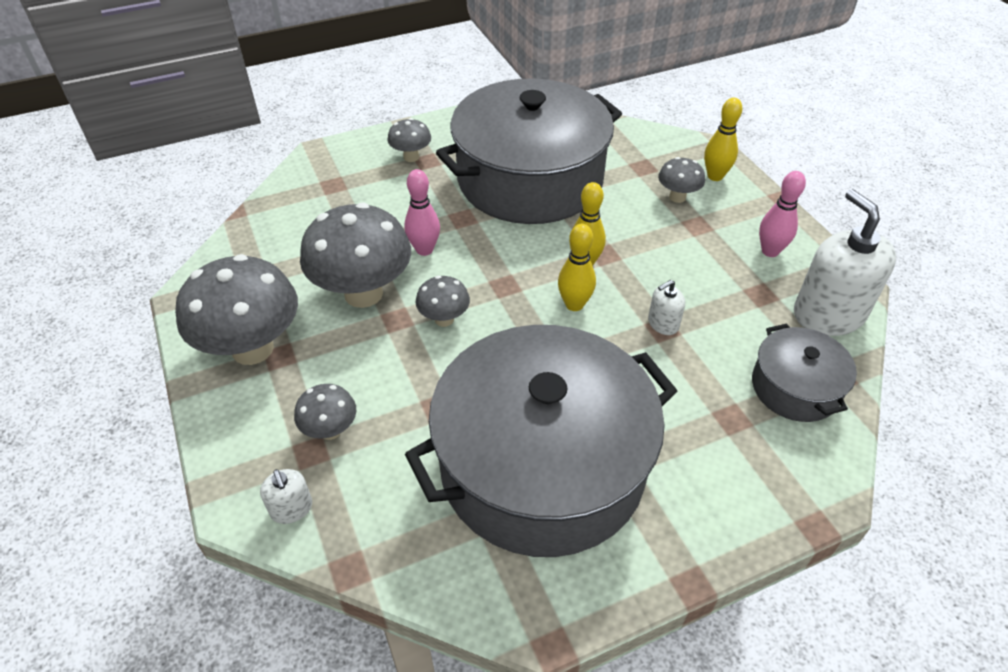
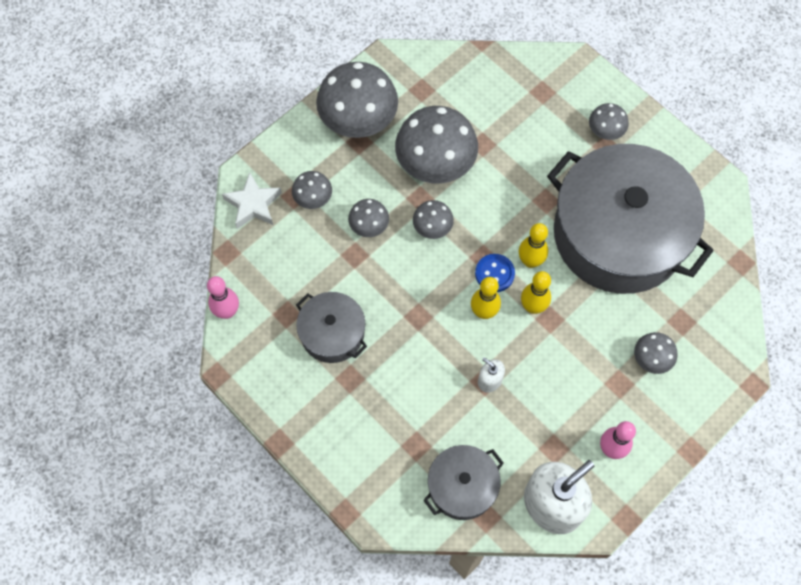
camera: 70 degrees right, 20 degrees up
(291, 508) = (253, 204): white soap dispenser -> white star
(407, 380) = (369, 227): none -> grey mushroom
(424, 250) = (497, 187): pink bowling pin -> pink bowling pin (227, 311)
(530, 282) = (494, 273): none -> blue button
(542, 466) = (332, 333): grey pot -> grey pot, size x0.46
(715, 176) = (697, 386): yellow bowling pin -> yellow bowling pin (530, 261)

